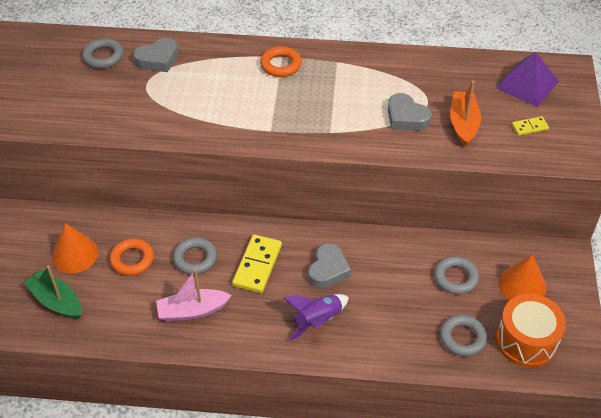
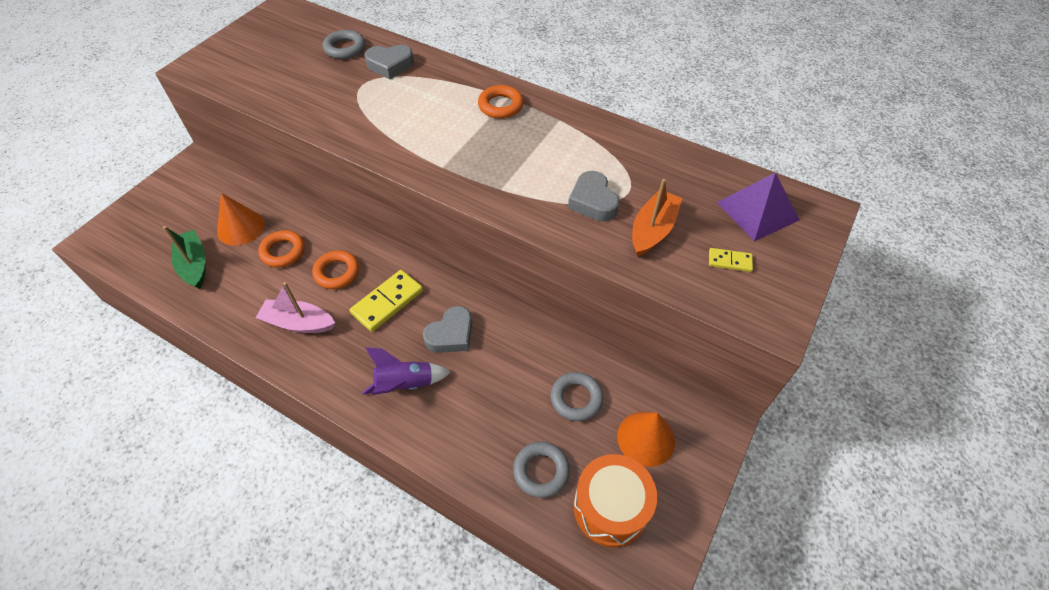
camera: 25 degrees right, 5 degrees up
(195, 258) = (337, 272): grey ring -> orange ring

